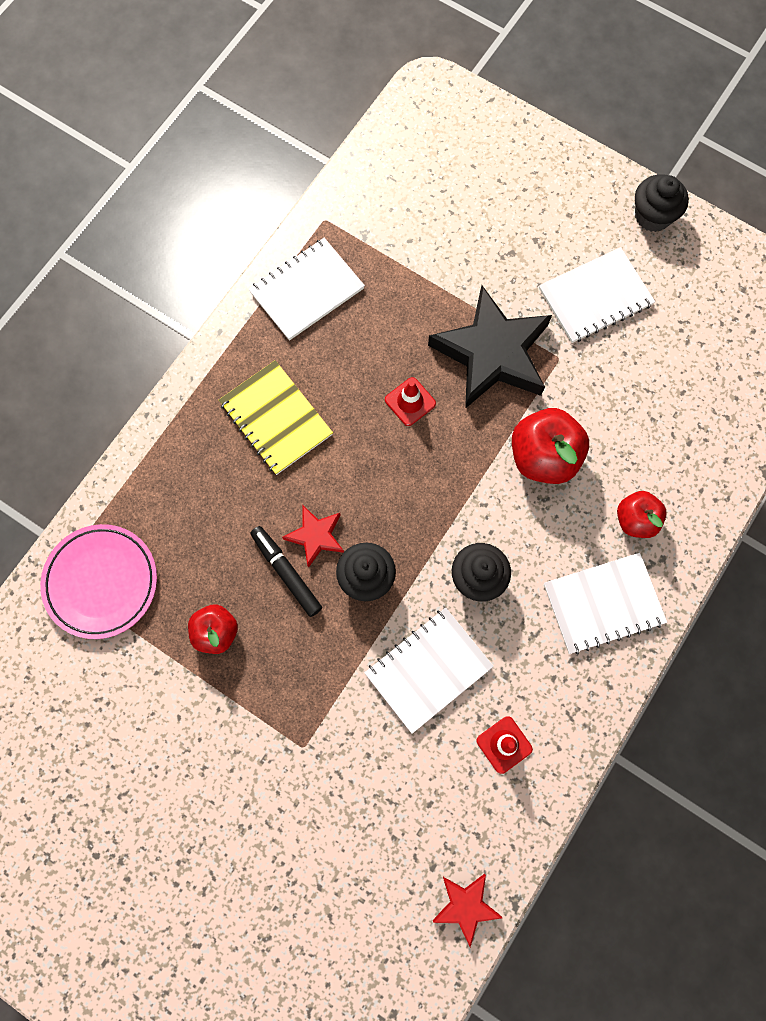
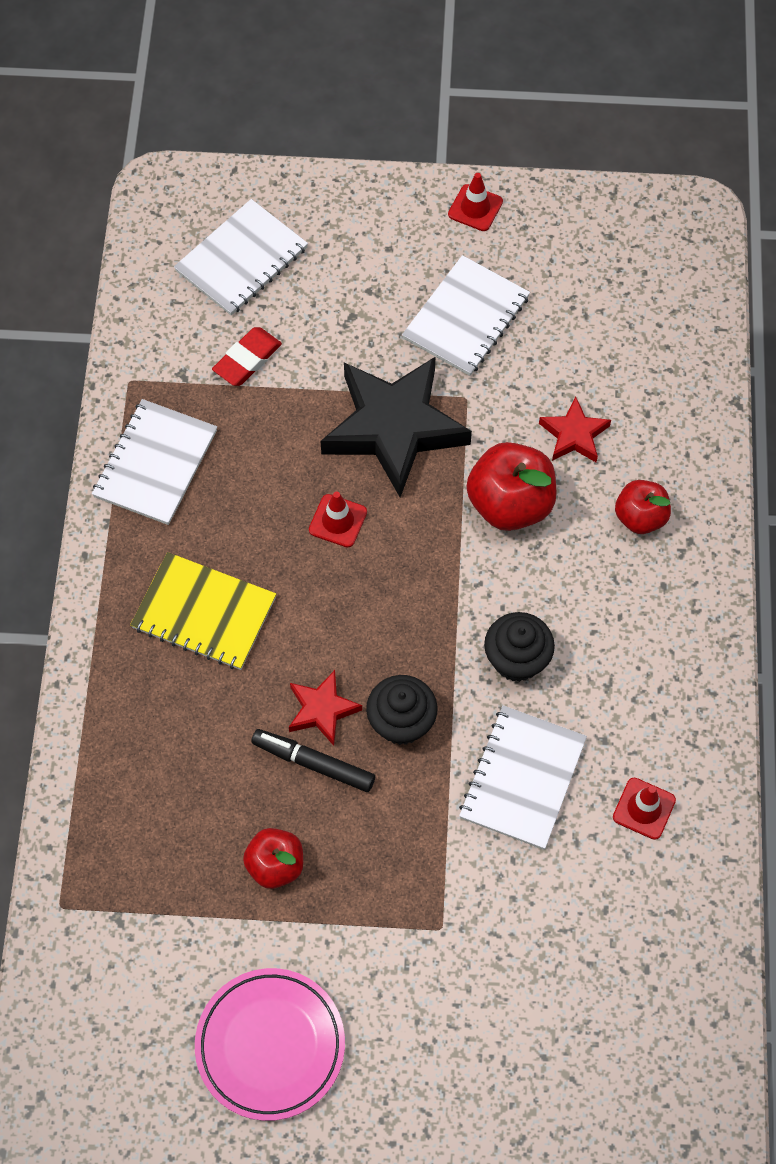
camera: 30 degrees left, 10 degrees down
(101, 582) = (117, 884): pink plate -> pink plate (270, 1045)
(417, 247) = (247, 359): none -> red eraser
(465, 906) = (702, 987): red star -> red star (574, 435)
(603, 603) = (658, 616): white notebook -> white notebook (241, 259)
(652, 216) = (475, 208): black cupcake -> red traffic cone

